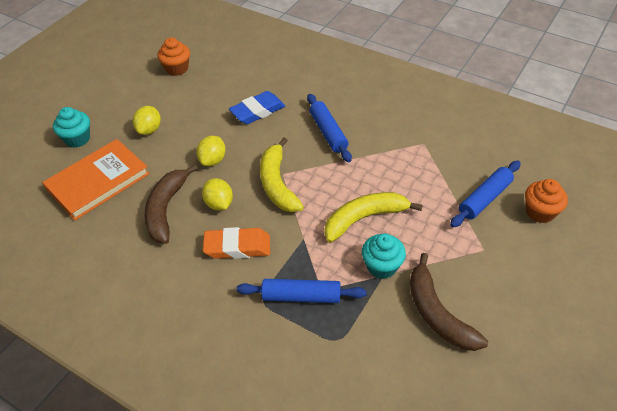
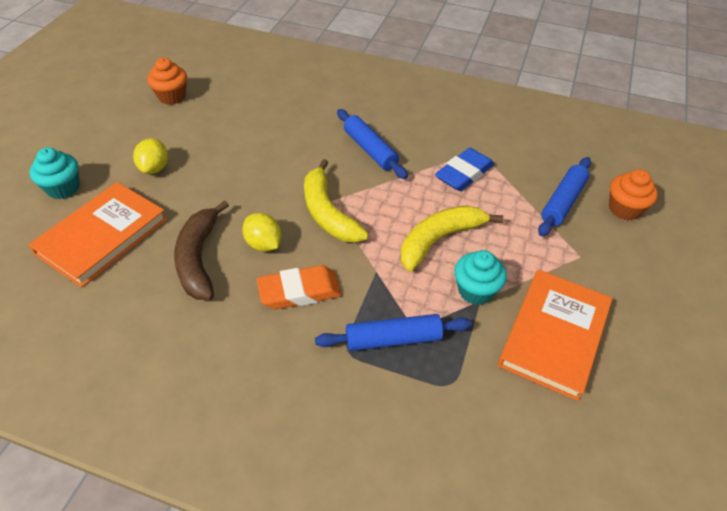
camera: 15 degrees left, 0 degrees up
(213, 160) = (243, 195): yellow lemon -> none
(257, 111) = (282, 135): blue eraser -> blue eraser (464, 174)
(437, 313) = (554, 335): brown banana -> orange book

